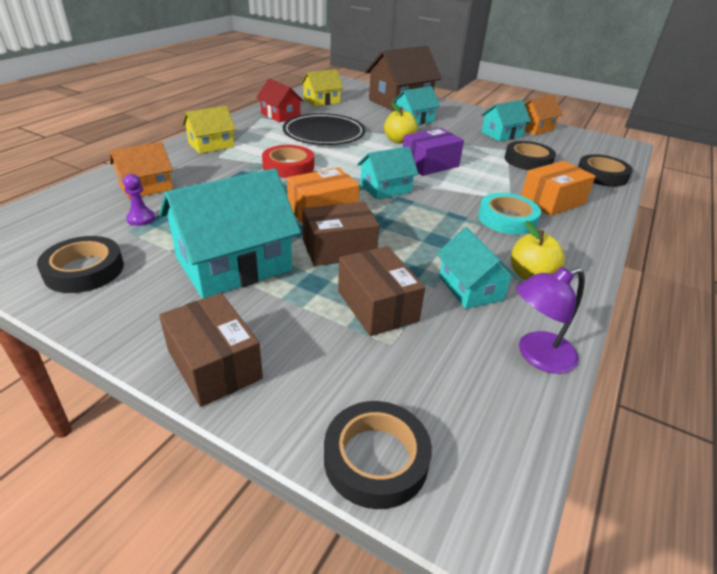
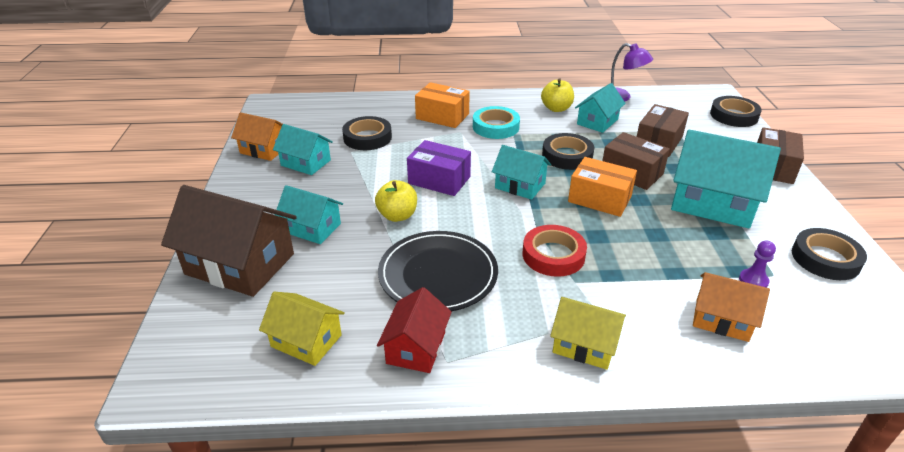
camera: 120 degrees left, 0 degrees up
(601, 175) = (362, 105): black tape -> black tape (567, 156)

